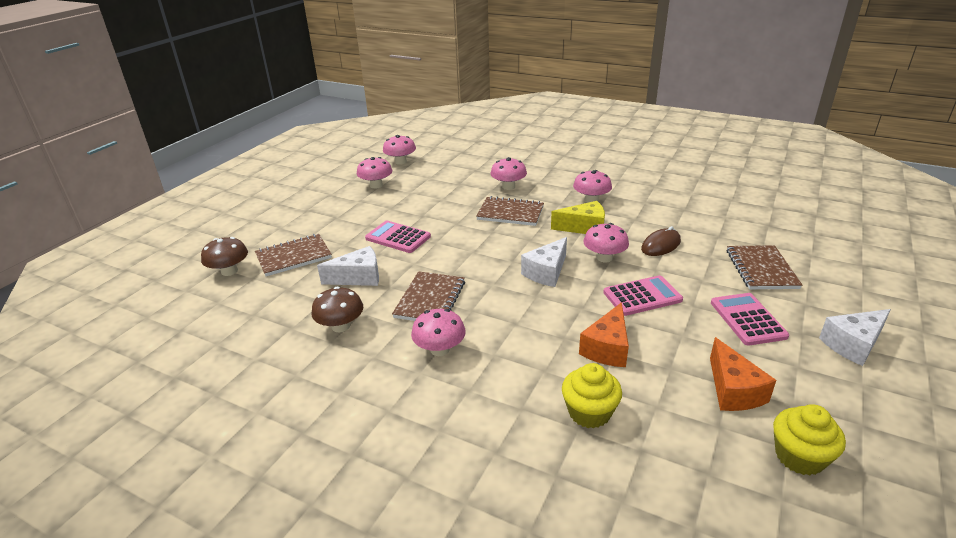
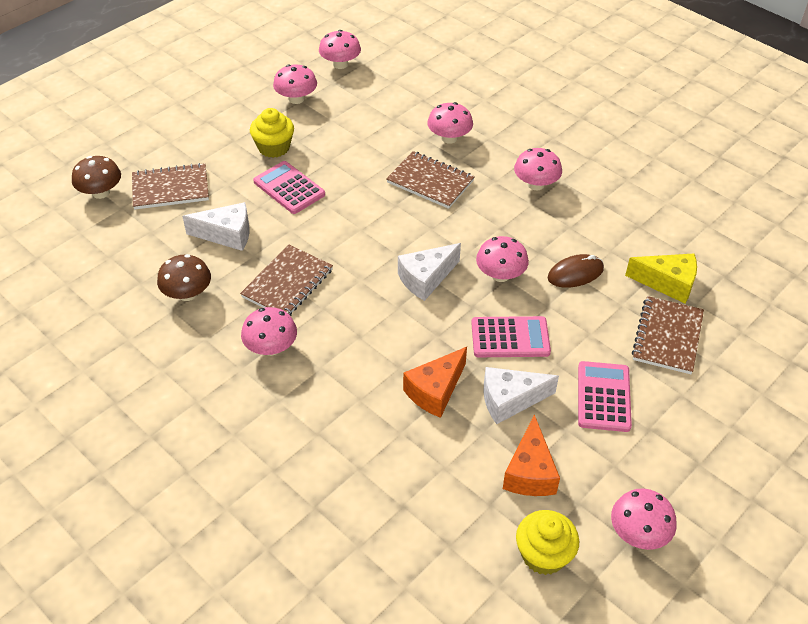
camera: 15 degrees right, 15 degrees up
(584, 227) = (503, 225): yellow cheese -> yellow cheese (667, 283)
(589, 412) = (377, 456): yellow cupcake -> yellow cupcake (274, 147)
(853, 345) = (693, 457): white cheese -> white cheese (510, 400)
(863, 414) = (638, 533): none -> pink mushroom

